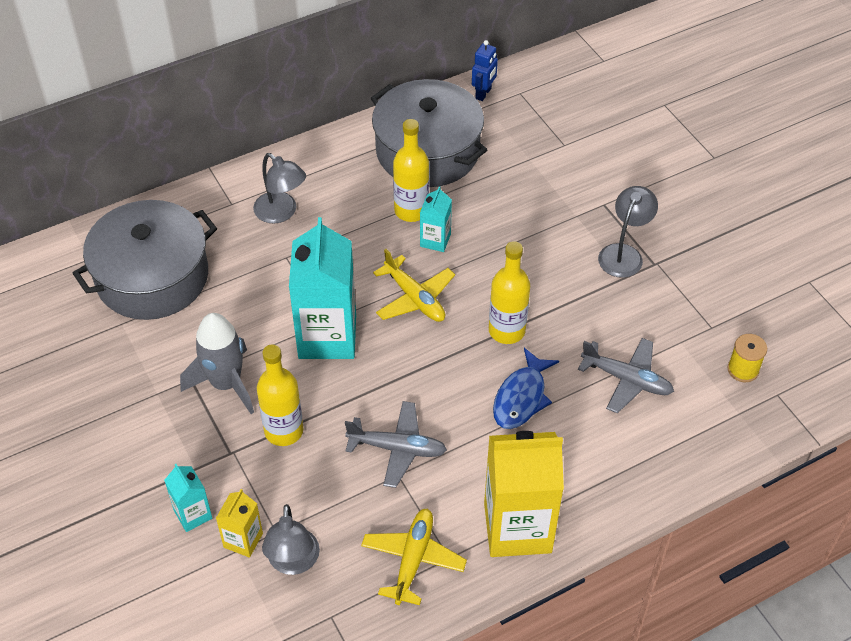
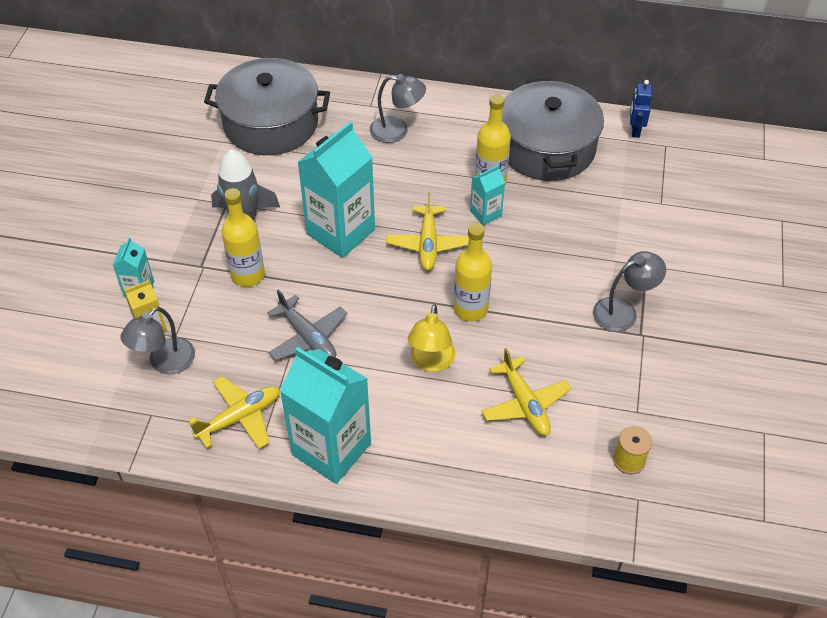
camera: 40 degrees right, 0 degrees up
(281, 213) = (397, 131): grey lamp -> grey lamp turned 75 degrees counterclockwise
(483, 93) = (635, 130): blue robot -> blue robot turned 120 degrees clockwise
(517, 528) = (331, 449): yellow carton -> turquoise carton
(521, 397) = (431, 362): blue fish -> yellow lamp
(627, 380) = (524, 404): grey plane -> yellow plane

